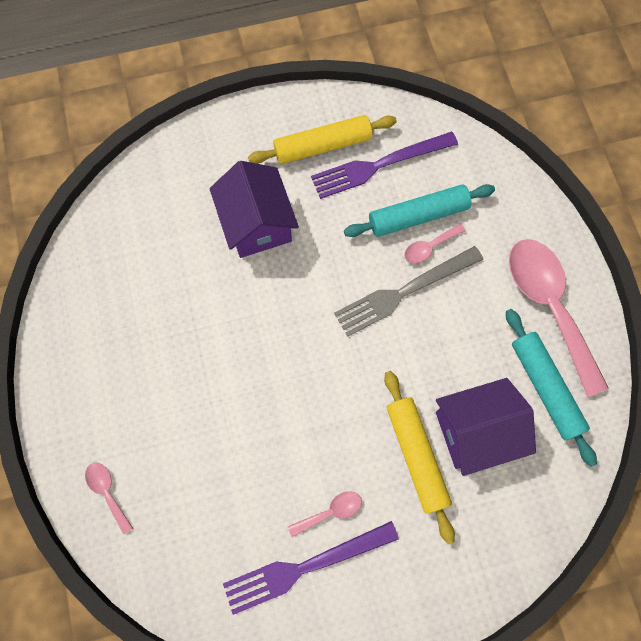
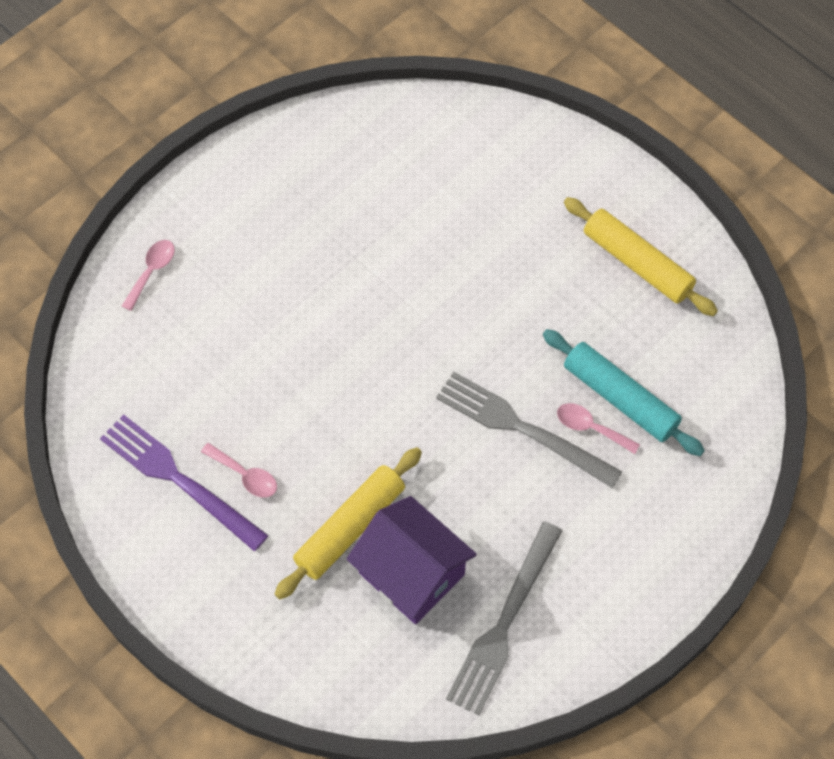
camera: 60 degrees right, 10 degrees down
(257, 224) = (503, 250): purple house -> none
(379, 165) = (653, 329): purple fork -> none
(545, 388) = (504, 623): turquoise rolling pin -> grey fork
(548, 305) = (603, 584): pink spoon -> none

